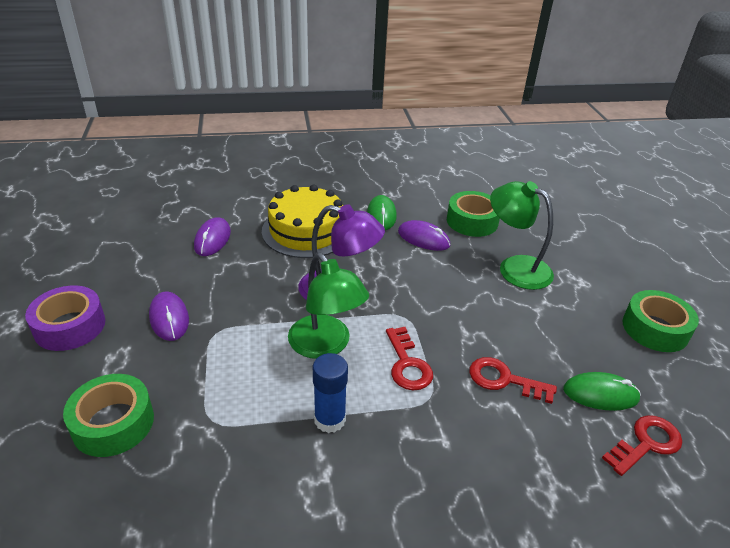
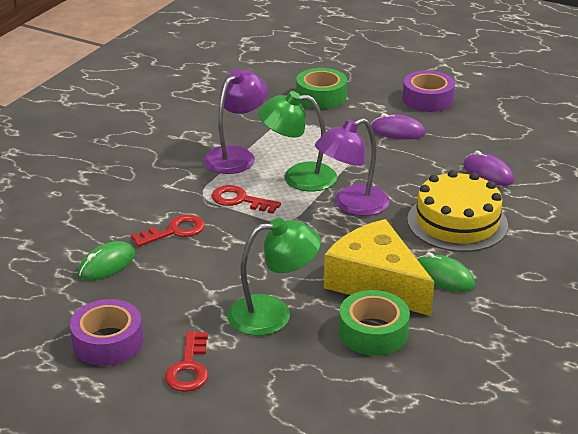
camera: 130 degrees right, 5 degrees down
(329, 419) = (236, 155): blue glue stick -> purple lamp
(423, 239) = (376, 283): purple mouse -> yellow cheese
(646, 443) = (55, 256): red key -> red key (189, 368)
(655, 329) = (108, 342): green tape -> purple tape

